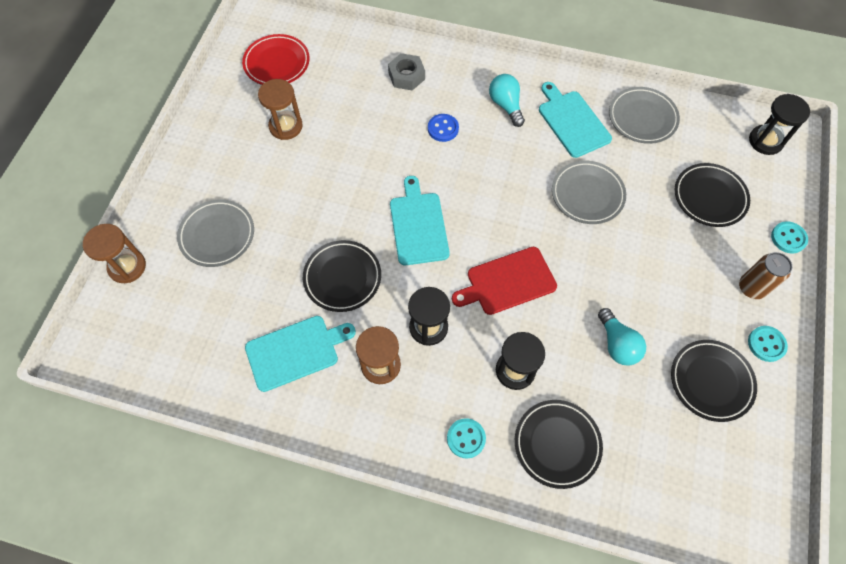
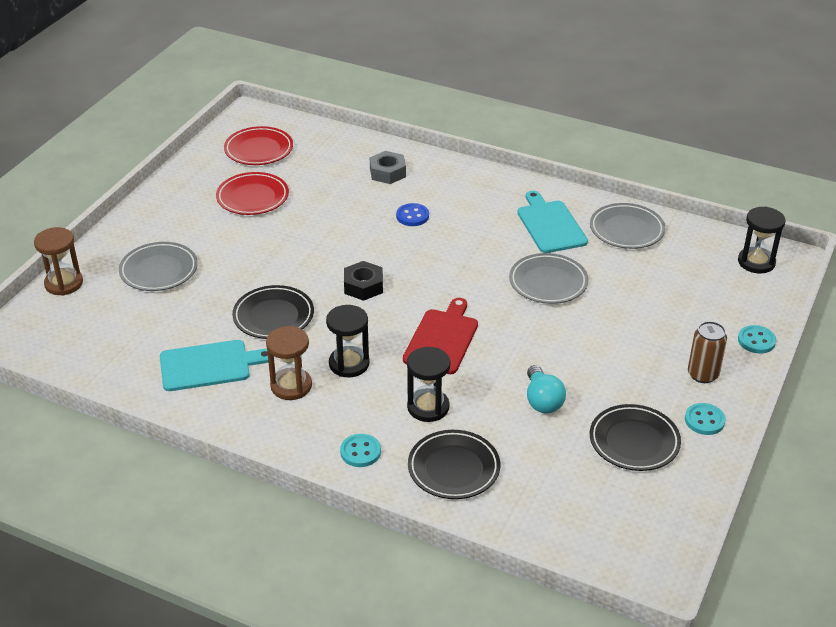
camera: 10 degrees right, 25 degrees down
(286, 126) = (252, 198): brown hourglass -> red plate
(418, 225) = (363, 286): turquoise cutting board -> black nut
(506, 105) = (484, 205): turquoise light bulb -> none
(507, 282) = (442, 339): red cutting board -> red cutting board turned 120 degrees clockwise
(709, 197) = (680, 299): black plate -> none

